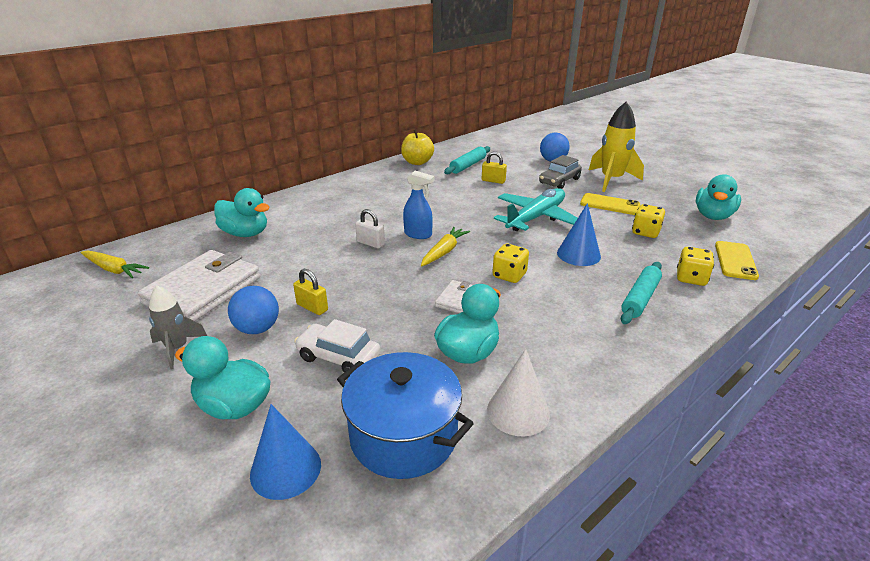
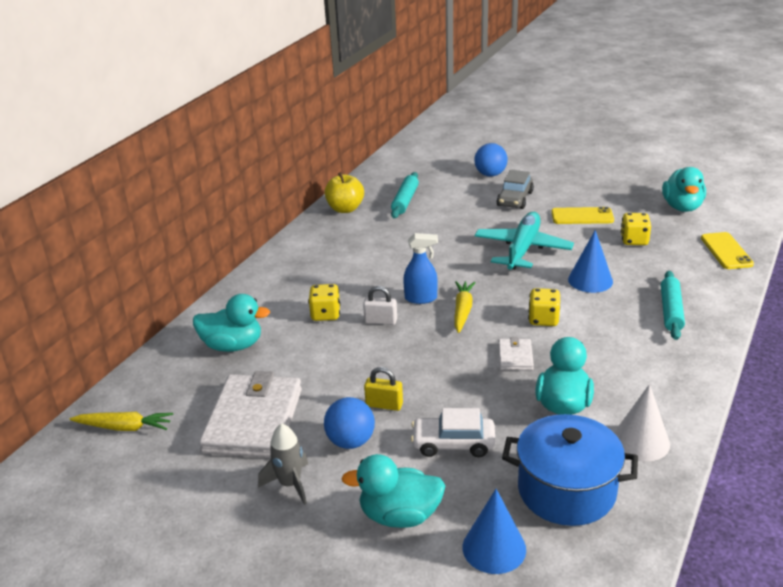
camera: 20 degrees left, 0 degrees up
(493, 181) = (447, 214): yellow padlock -> none
(611, 180) = (565, 186): yellow rocket -> none
(691, 278) = (700, 279): yellow dice -> yellow dice (325, 314)

